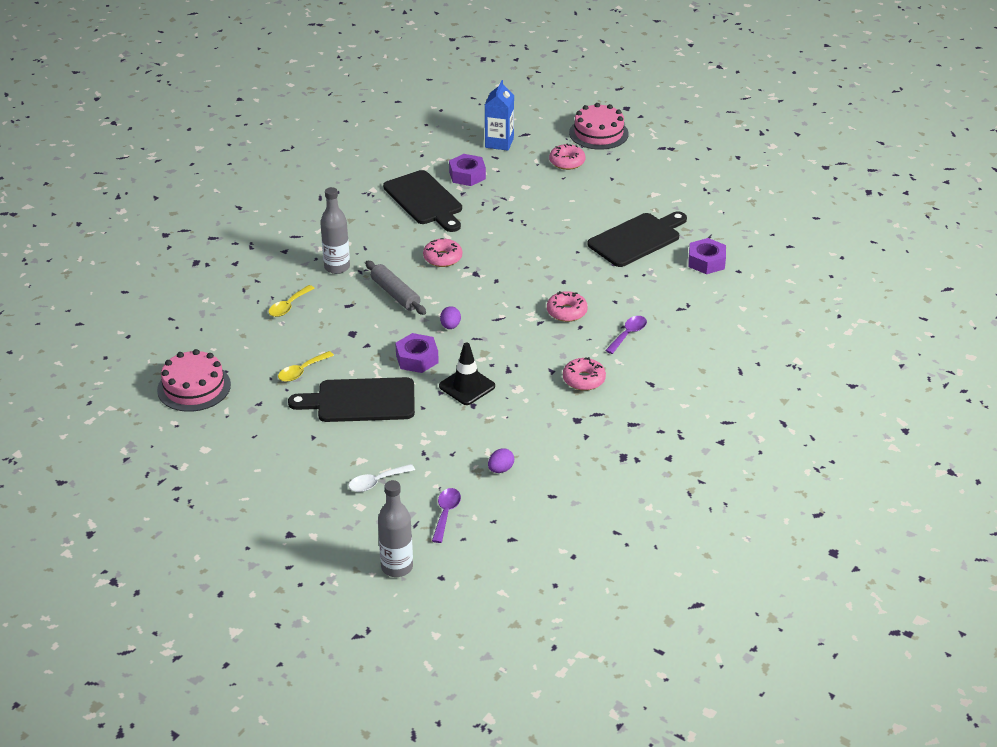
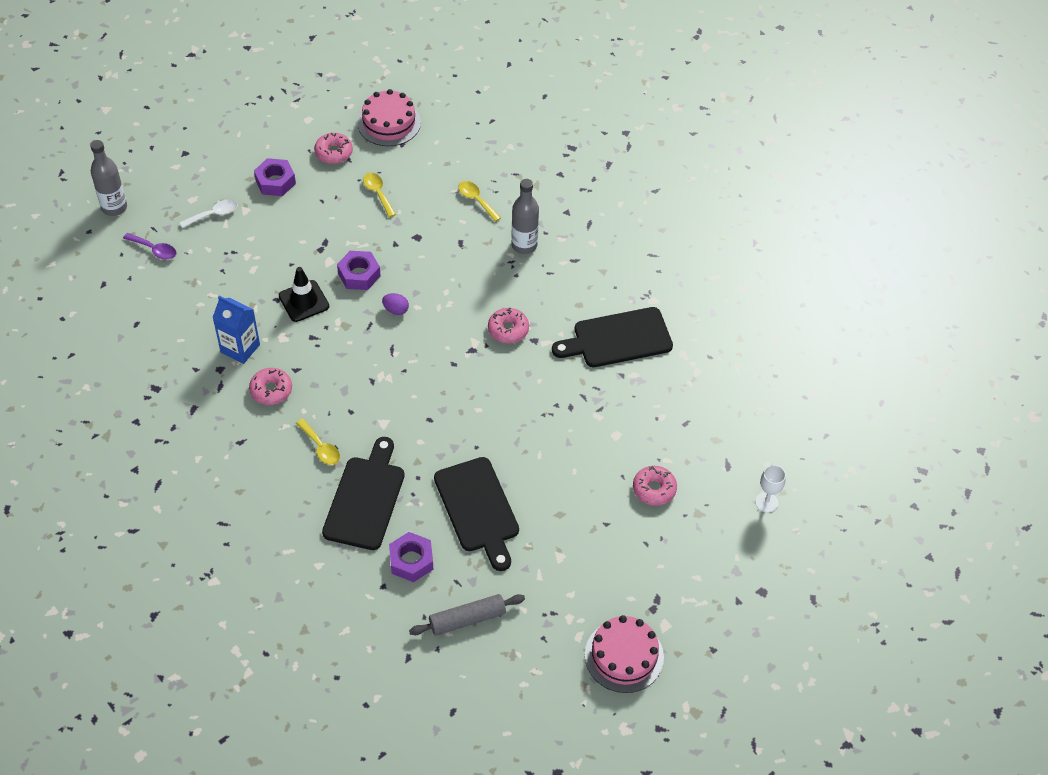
camera: 105 degrees right, 15 degrees up
(360, 401) = (319, 224): black cutting board -> black cutting board (365, 498)
(376, 482) = (214, 214): white spoon -> white spoon turned 75 degrees clockwise
(395, 294) = (463, 280): grey rolling pin -> grey rolling pin (467, 619)
(467, 175) = (655, 387): purple nut -> purple nut (275, 182)
(499, 143) = (715, 434): blue carton -> blue carton (240, 348)
(500, 469) = (185, 297): purple egg -> none
(549, 114) = (766, 502): none -> white goblet
(566, 312) = (378, 407): pink donut -> pink donut (334, 153)
(598, 133) = (709, 541): pink cake -> pink cake (624, 656)
(628, 334) = (321, 447): purple spoon -> yellow spoon

